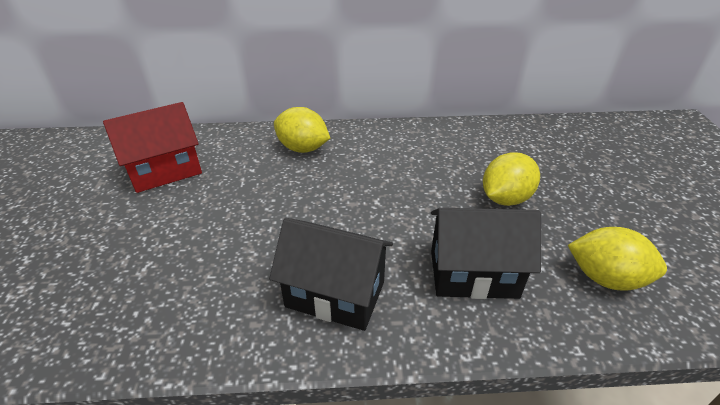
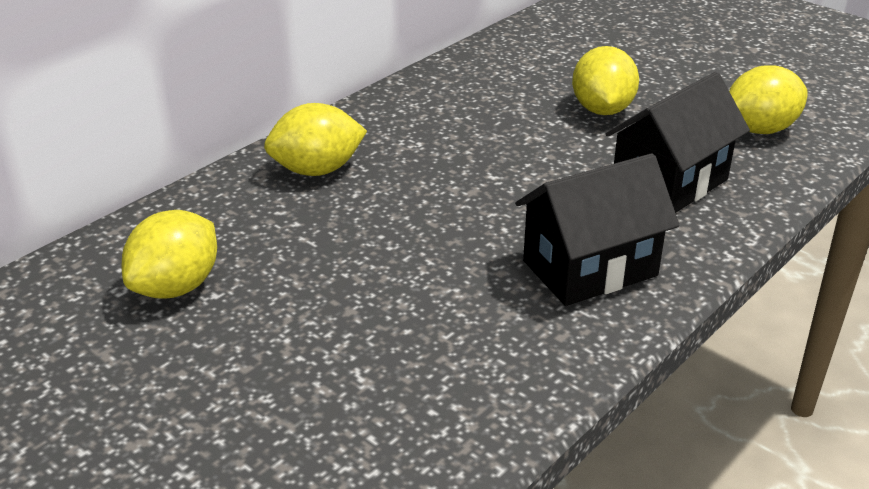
camera: 45 degrees left, 5 degrees down
(165, 170) = (176, 287): red house -> yellow lemon

